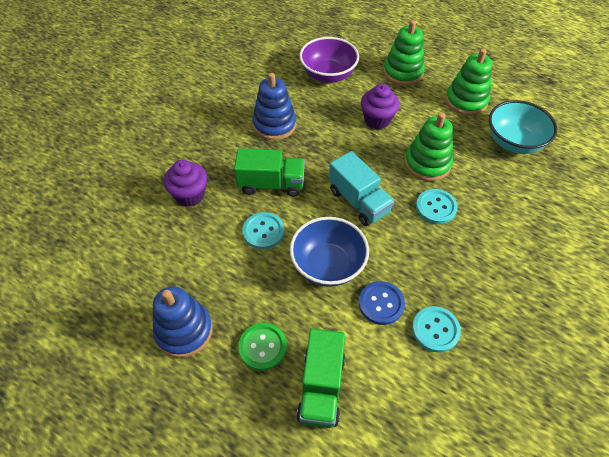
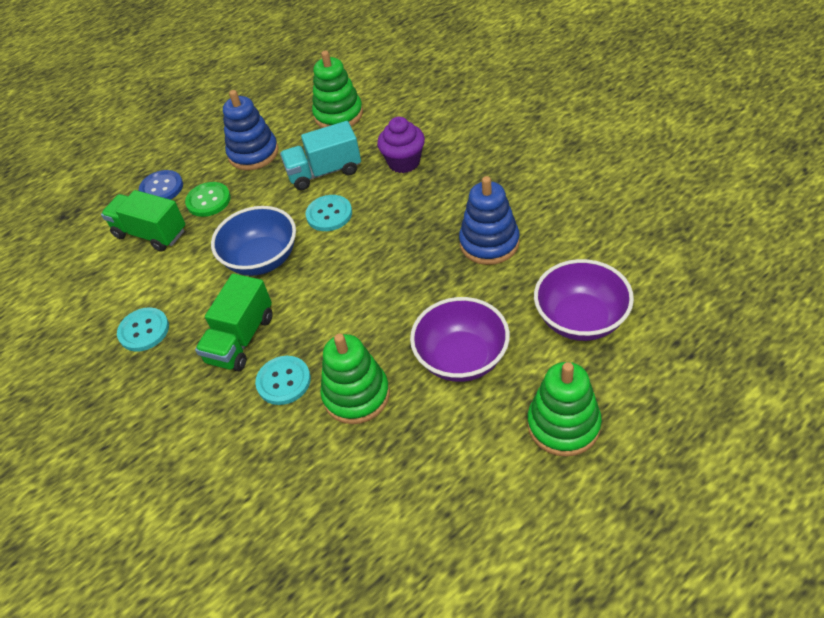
camera: 115 degrees right, 5 degrees down
(271, 184) = (391, 228): green truck -> green truck (241, 339)
(359, 201) = (329, 304): turquoise truck -> turquoise truck (324, 172)
(377, 120) = (462, 358): purple cupcake -> purple bowl
(381, 303) = (196, 293): blue button -> blue button (161, 188)
(466, 101) = (465, 499): green stacking toy -> green stacking toy (338, 115)
(513, 142) = (350, 533): turquoise bowl -> none

